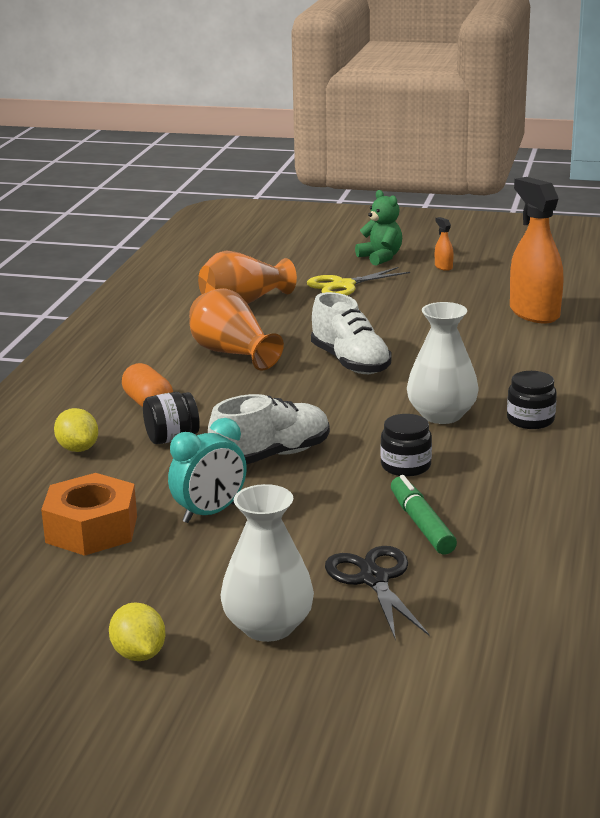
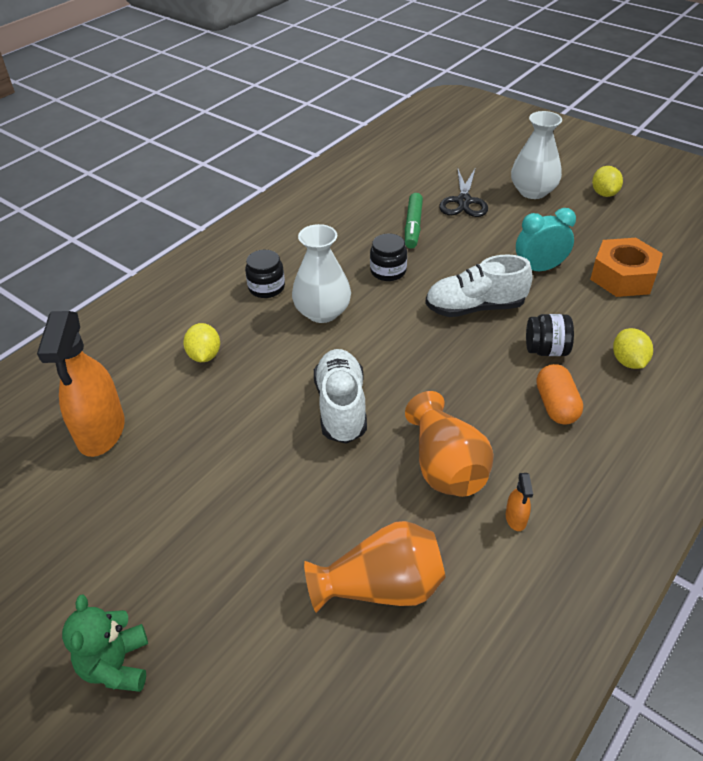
camera: 155 degrees left, 20 degrees up
(343, 285) = (231, 588): yellow scissors -> none
(443, 267) = (71, 591): orange spray bottle -> orange spray bottle (516, 518)
(517, 363) = (204, 355): none -> yellow lemon

